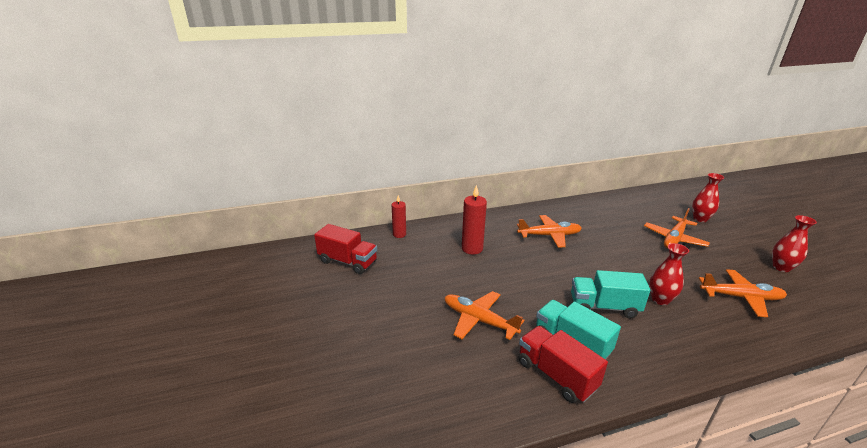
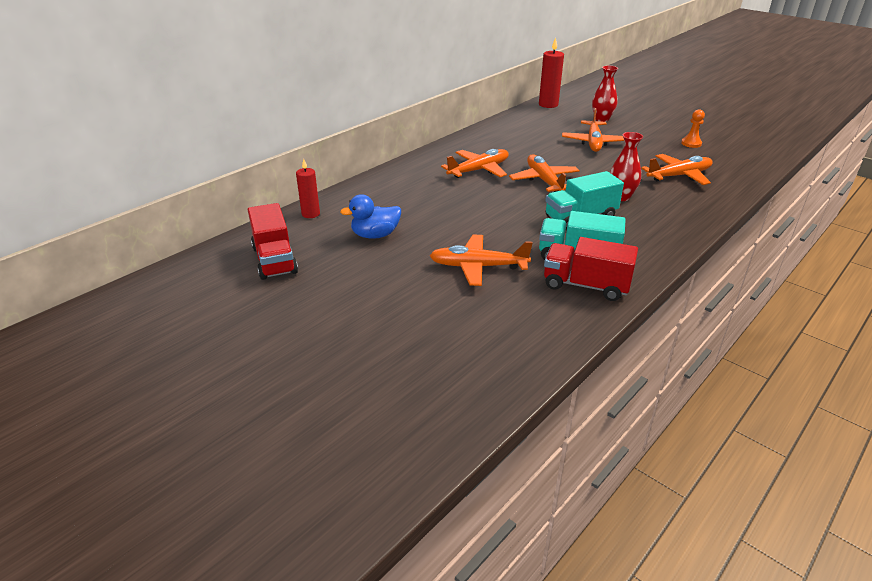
camera: 30 degrees left, 5 degrees up
(348, 262) = (274, 260): red truck -> red truck turned 75 degrees clockwise
(427, 265) = (375, 235): none -> blue duck
(472, 248) = (410, 204): red candle -> red candle (548, 104)
(598, 262) = (544, 181): none -> orange plane
(781, 267) = (691, 143): red vase -> orange pawn

